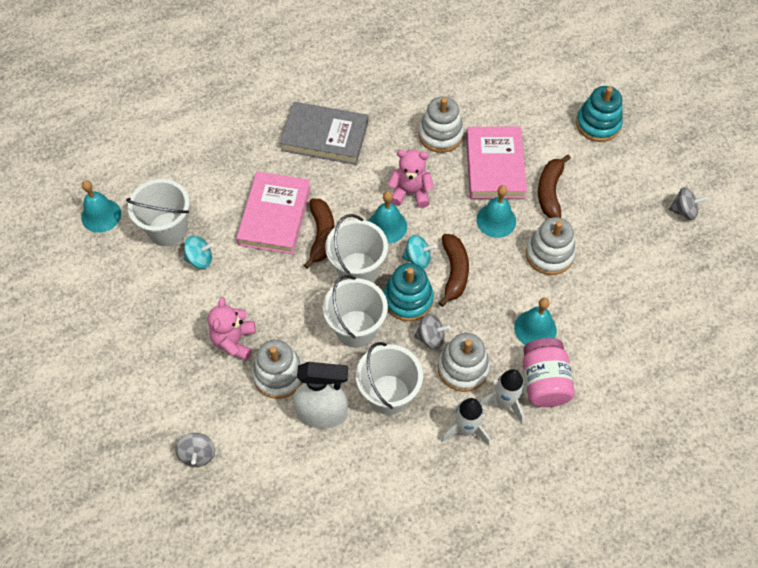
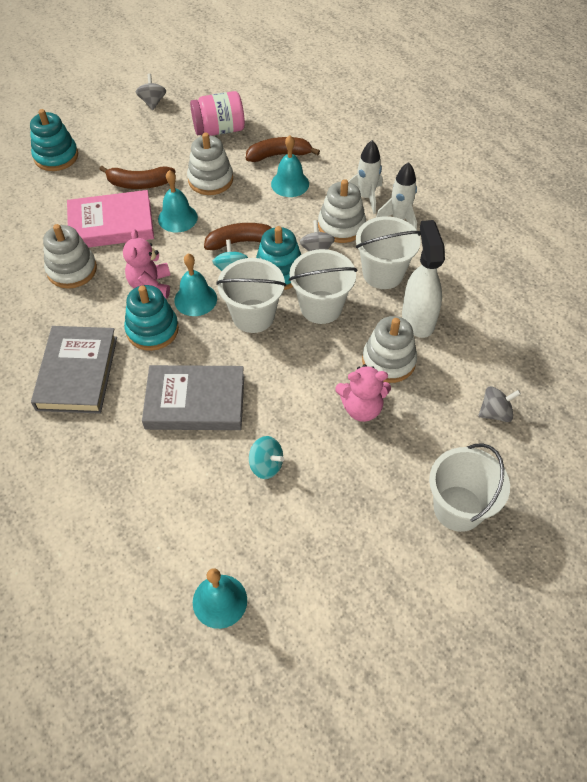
camera: 100 degrees left, 5 degrees down
(168, 229) = (230, 511): white bucket -> white bucket (458, 508)
(200, 259) = (266, 465): turquoise spinning top -> turquoise spinning top turned 135 degrees clockwise
(275, 216) = (195, 402): pink book -> grey book
(321, 235) = (215, 353): brown banana -> brown banana (279, 155)
(358, 190) = (152, 330): none -> turquoise stacking toy
(544, 382) = (339, 175): pink jar -> pink jar (219, 130)

